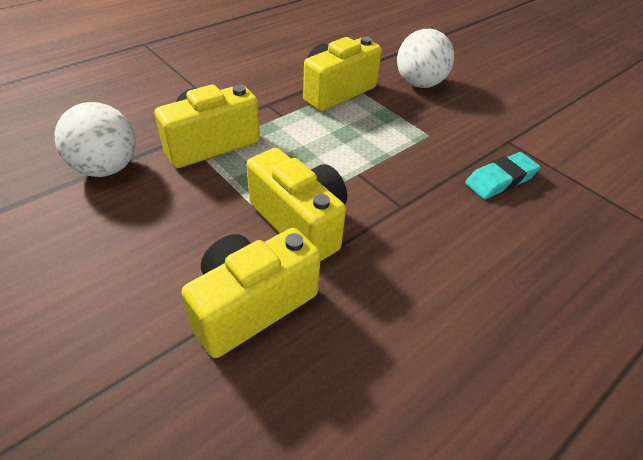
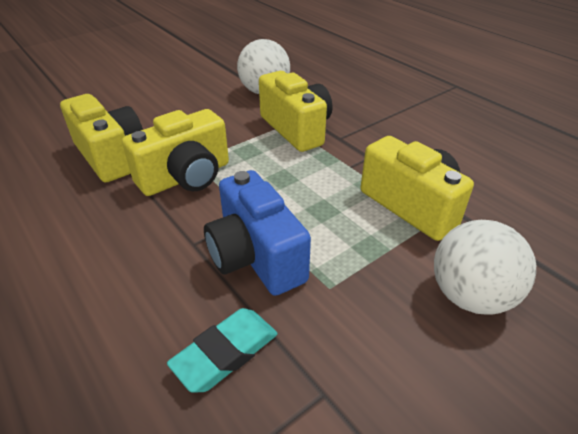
camera: 95 degrees right, 5 degrees down
(408, 169) = (256, 256): none -> blue camera
(500, 180) = (225, 353): turquoise eraser -> turquoise eraser turned 75 degrees clockwise

